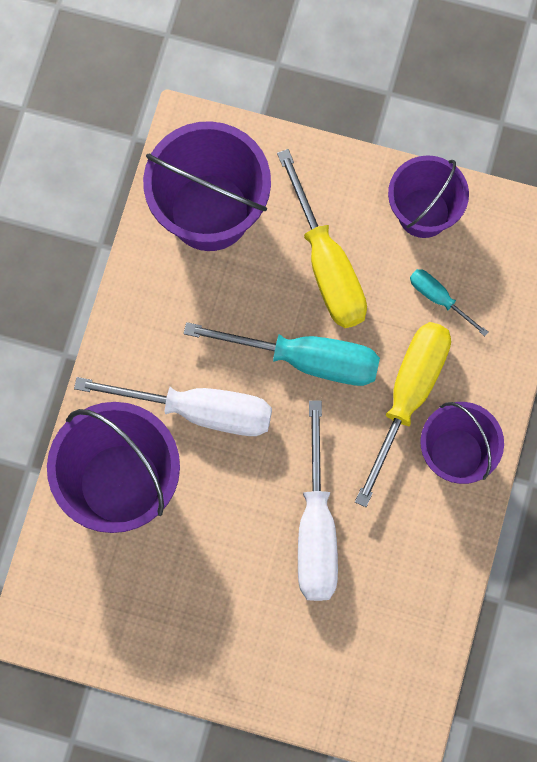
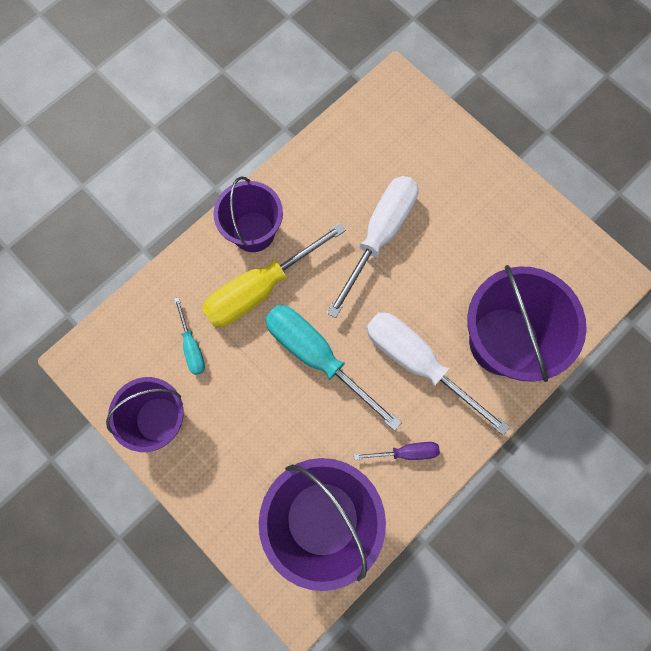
camera: 150 degrees left, 0 degrees up
(162, 316) = (406, 452): none -> purple screwdriver
(327, 265) = (257, 420): yellow screwdriver -> none

